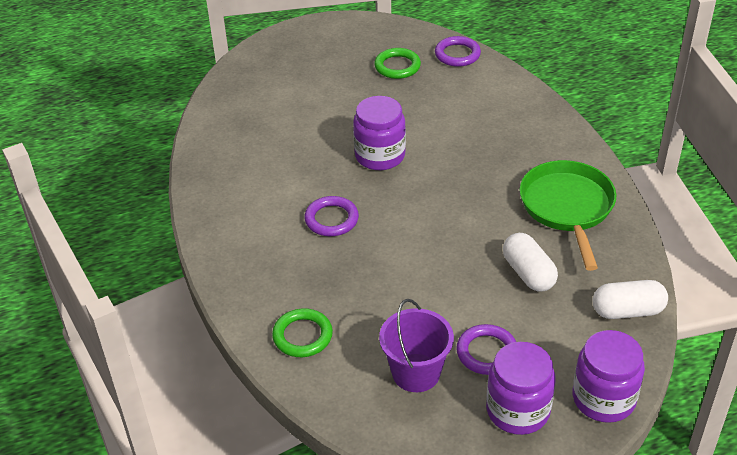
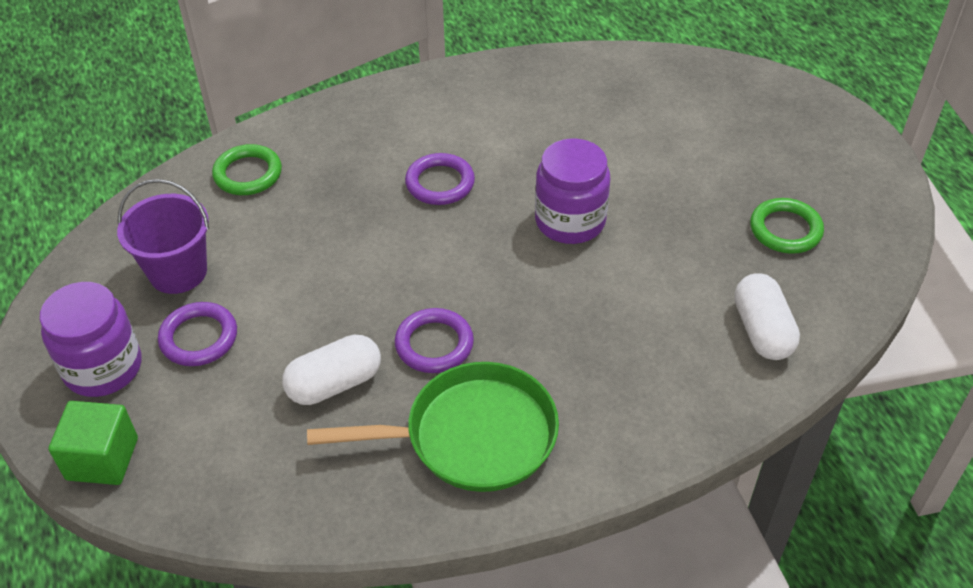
camera: 85 degrees right, 5 degrees up
(457, 54) = (839, 300): purple ring -> purple ring (434, 344)
(603, 398) = (102, 459): purple jar -> green cube
(627, 311) = (252, 499): white capsule -> white capsule (762, 330)

